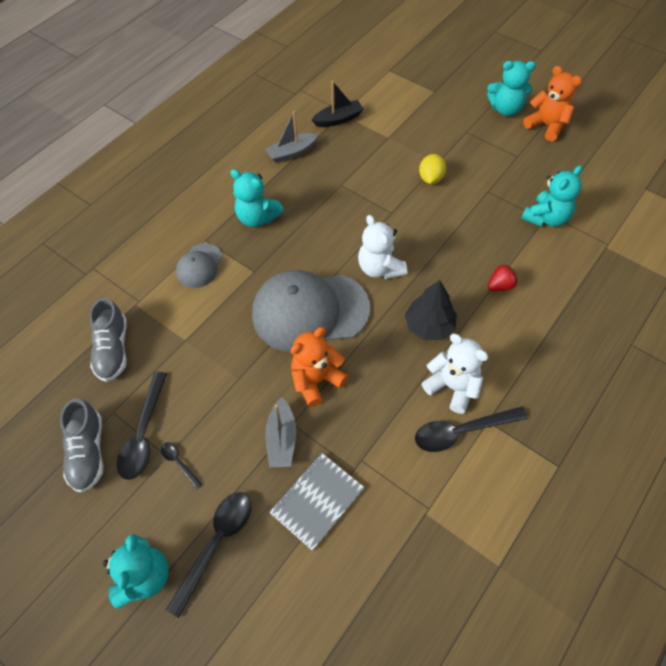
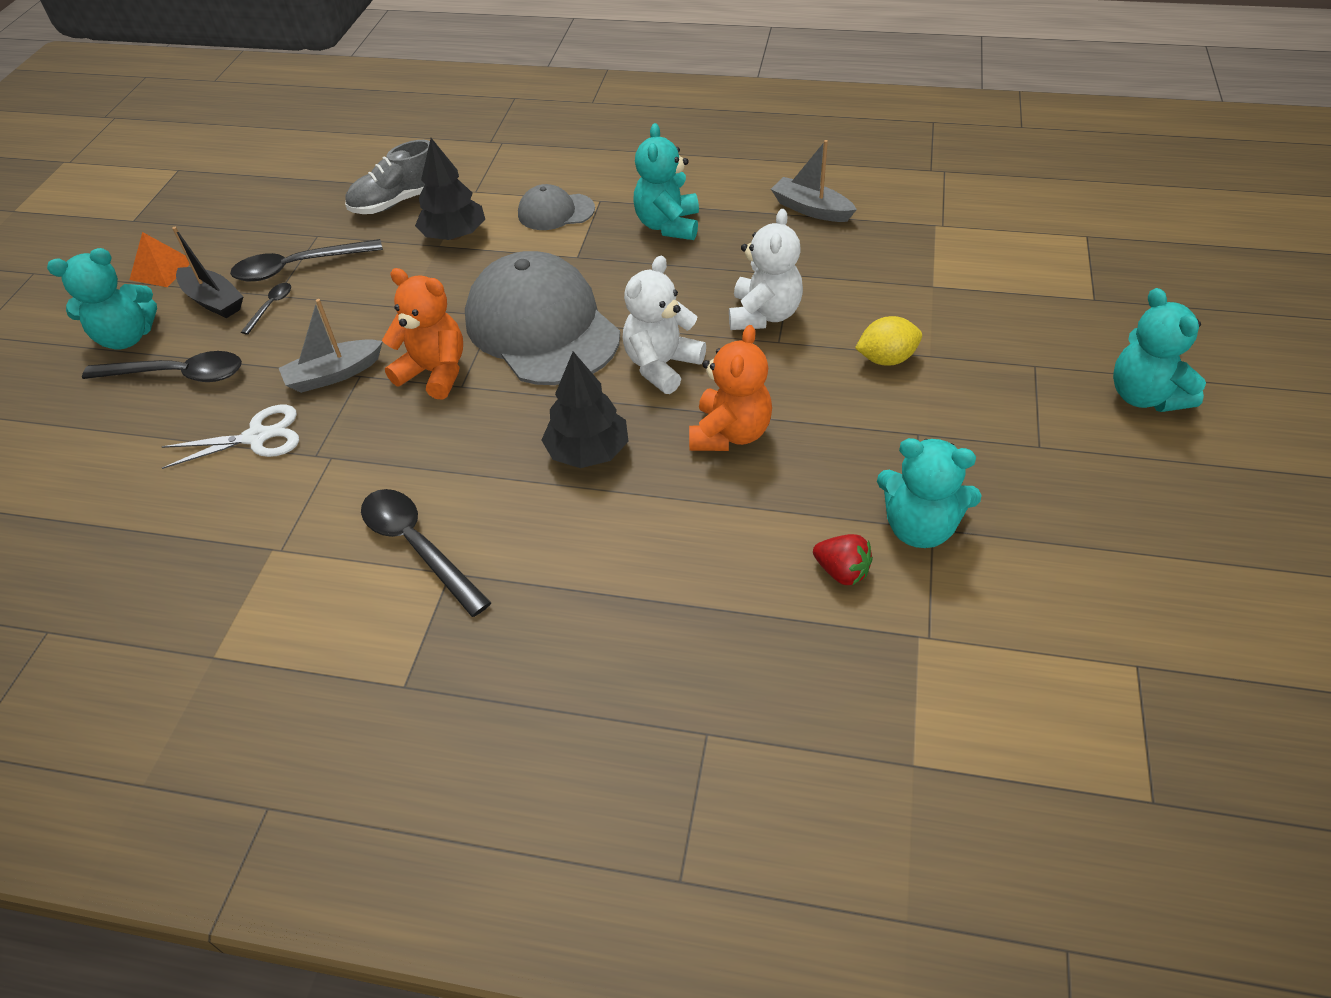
camera: 65 degrees right, 10 degrees down
(71, 534) = (161, 269): none -> orange pyramid
(88, 452) = (260, 240): grey shoe -> none
(181, 328) = (454, 235): none -> black tree
(317, 501) = (257, 437): grey notebook -> white scissors
(338, 119) = (920, 225): black boat -> black boat (213, 301)
(452, 387) = (491, 512): white teddy bear -> white teddy bear (764, 315)
(500, 286) = (719, 510): red strawberry -> red strawberry (842, 571)
(546, 126) = (1160, 463): orange teddy bear -> orange teddy bear (730, 433)

